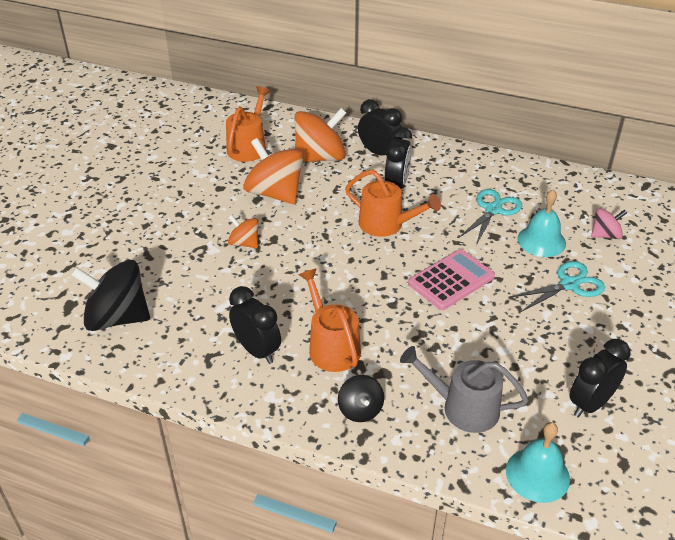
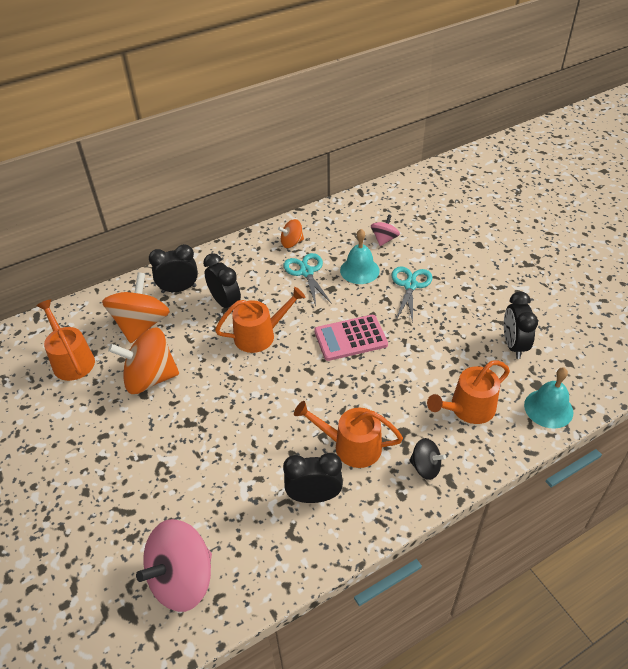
camera: 50 degrees left, 5 degrees up
(117, 318) = (182, 579): black spinning top -> pink spinning top
(244, 243) = (186, 433): orange spinning top -> orange spinning top (291, 243)
(451, 280) = (350, 338): pink calculator -> pink calculator turned 105 degrees counterclockwise
(463, 407) = (468, 408): grey watering can -> orange watering can

